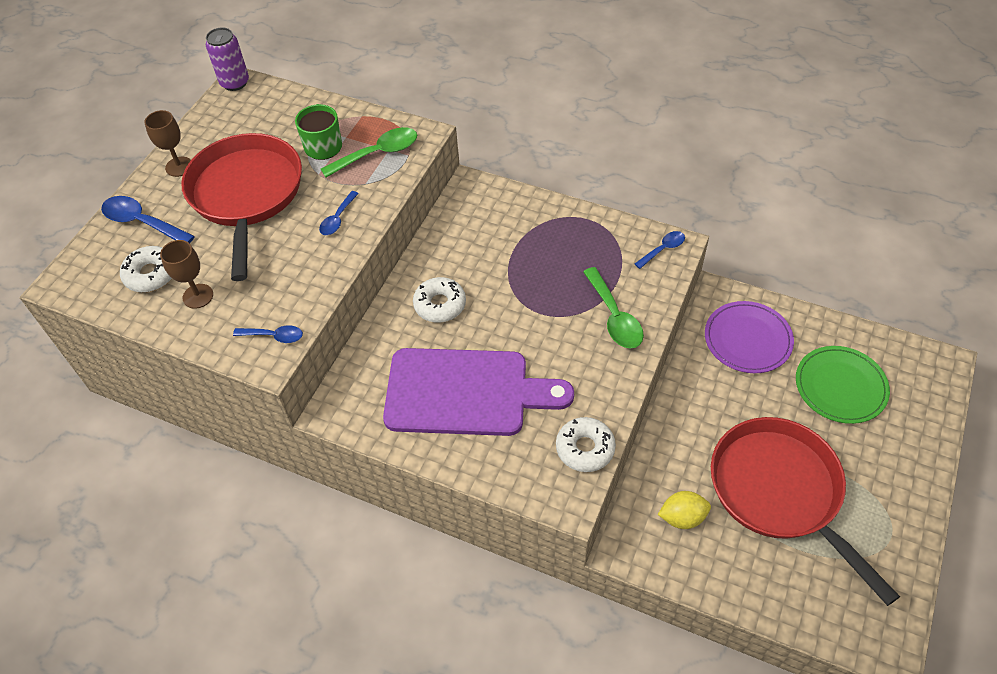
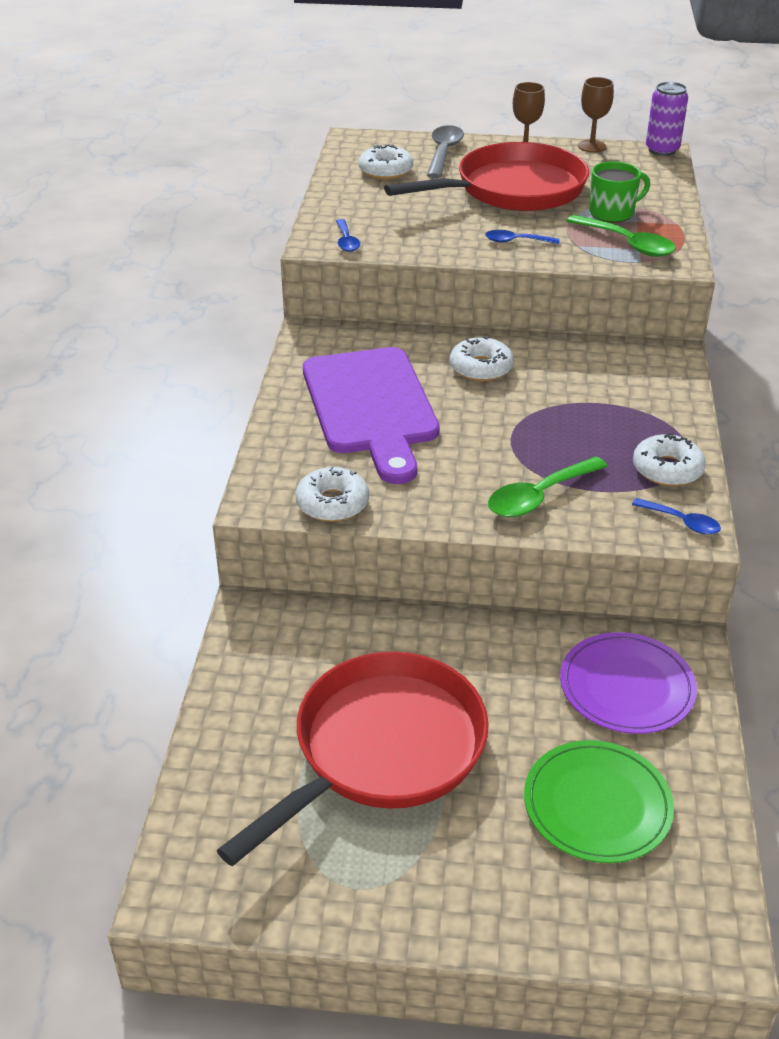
camera: 70 degrees right, 15 degrees down
(142, 222) = (443, 152): blue spoon -> grey spoon
(198, 296) = (373, 196): brown goblet -> brown goblet (591, 146)
(605, 237) = (667, 469): none -> white donut
(682, 517) = (309, 656): yellow lemon -> none

